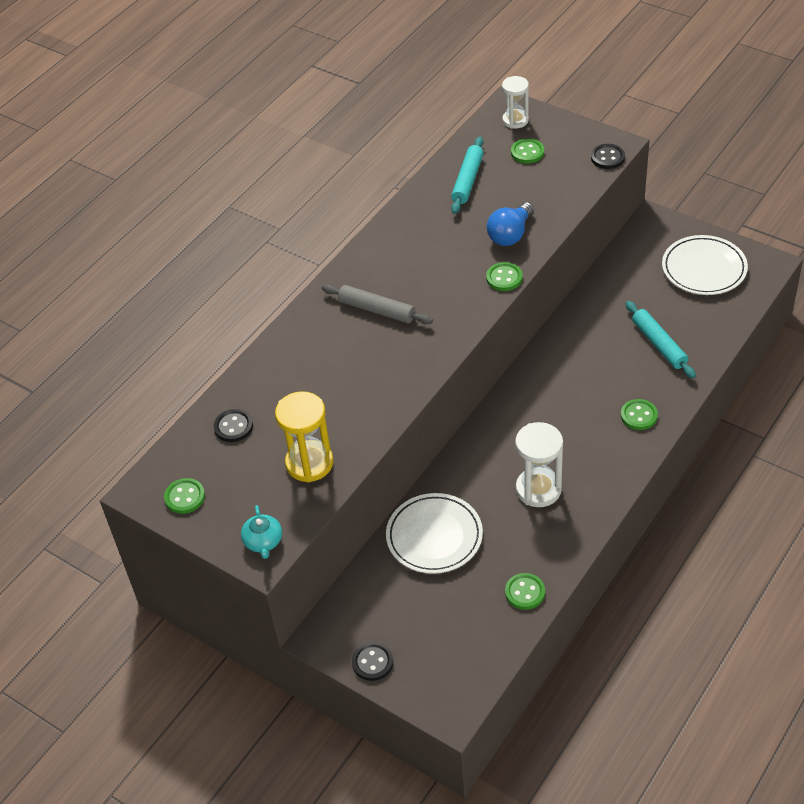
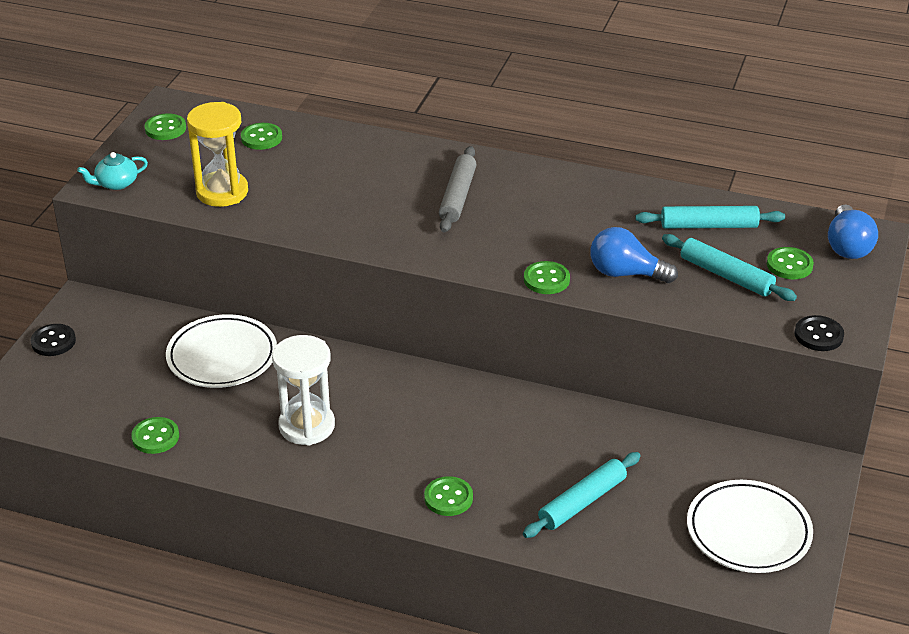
camera: 70 degrees right, 10 degrees down
(233, 427) = (261, 138): black button -> green button
(515, 120) = (847, 246): white hourglass -> blue light bulb
(529, 185) = (726, 275): none -> turquoise rolling pin

